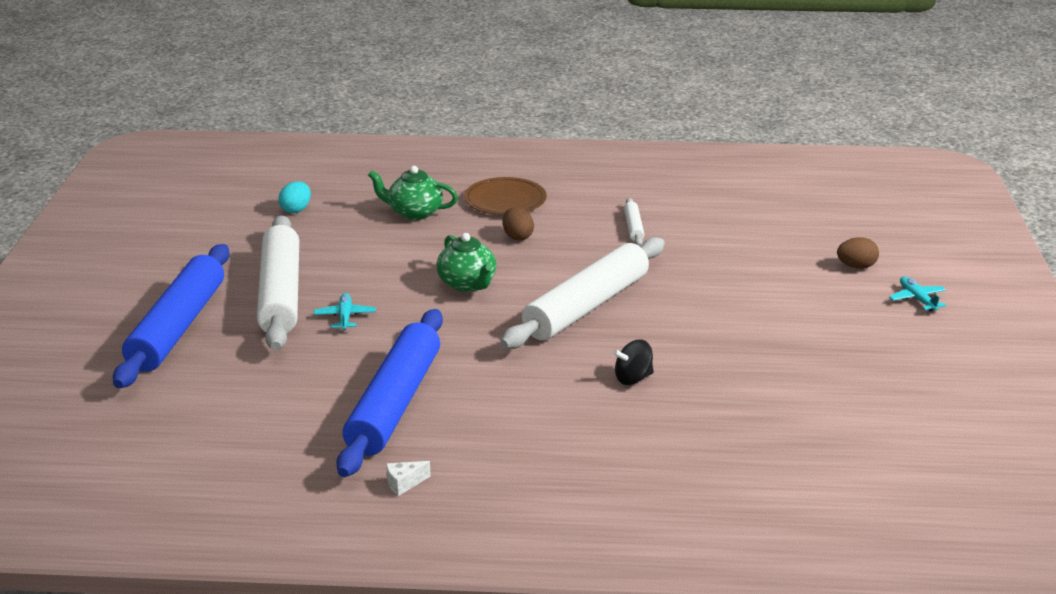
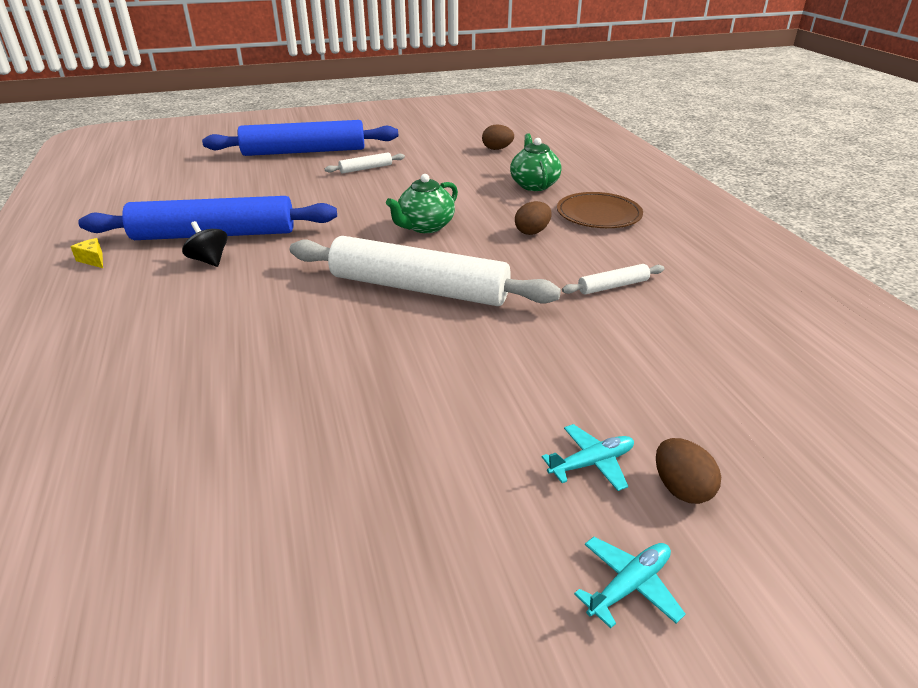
camera: 70 degrees right, 5 degrees up
(281, 294) = (366, 168): white rolling pin -> white rolling pin, size x0.42
(296, 210) = (497, 149): turquoise egg -> brown egg
(345, 317) = (343, 194): turquoise plane -> turquoise plane (591, 463)
(404, 483) = (93, 260): white cheese -> yellow cheese
(633, 378) = (281, 338): black spinning top -> black spinning top (209, 260)

